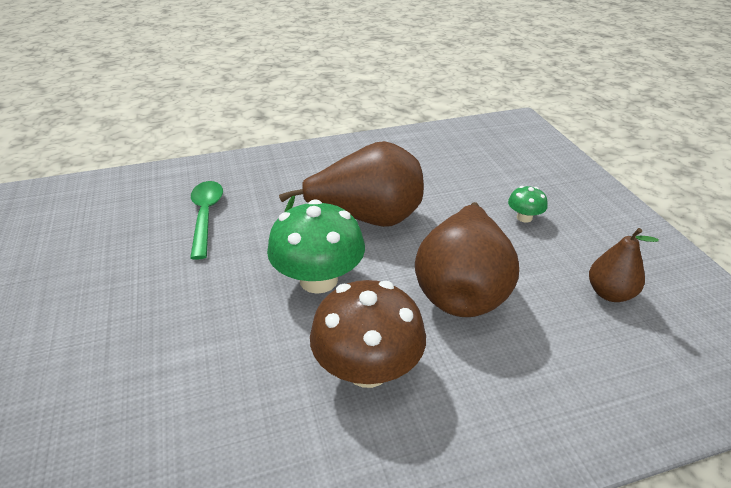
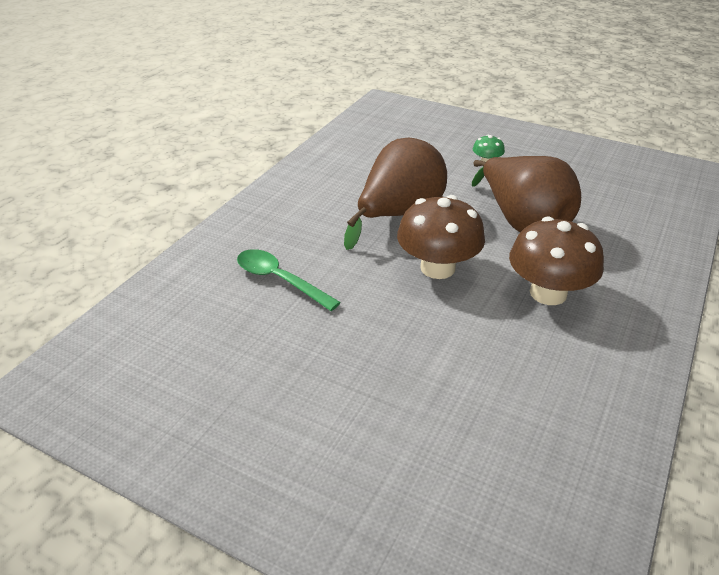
camera: 45 degrees left, 0 degrees up
(318, 279) = (437, 268): green mushroom -> brown mushroom
(610, 293) = (588, 180): brown pear -> none

